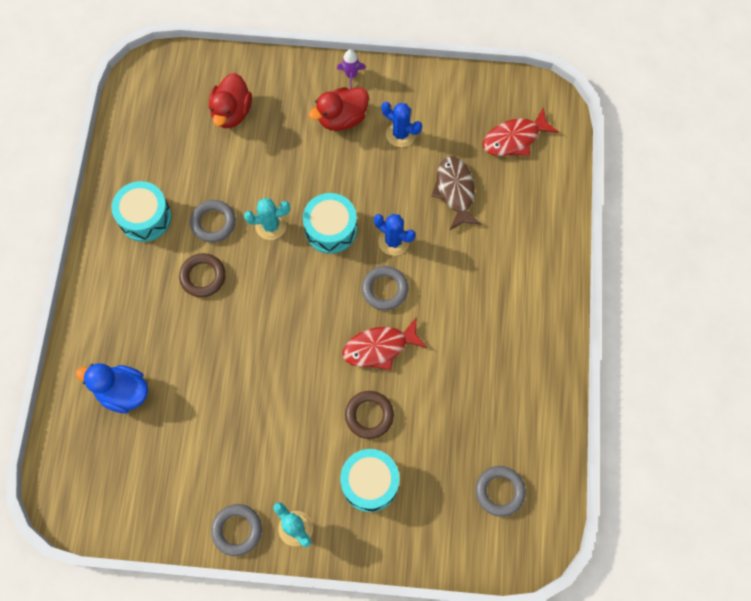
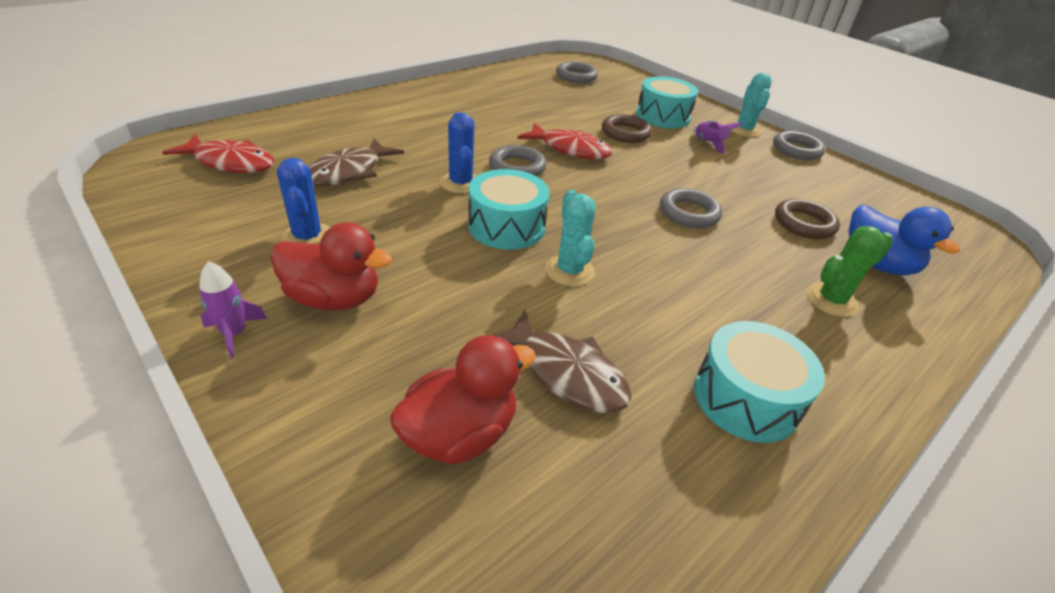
camera: 140 degrees left, 30 degrees down
(135, 326) = (831, 300): none -> green cactus
(203, 277) = (703, 285): brown ring -> brown ring (804, 224)
(213, 223) = (641, 321): grey ring -> grey ring (688, 213)
(220, 167) = (566, 373): none -> brown fish
(271, 226) = (569, 271): turquoise cactus -> turquoise cactus turned 45 degrees clockwise
(303, 465) = (709, 143): none -> purple rocket

